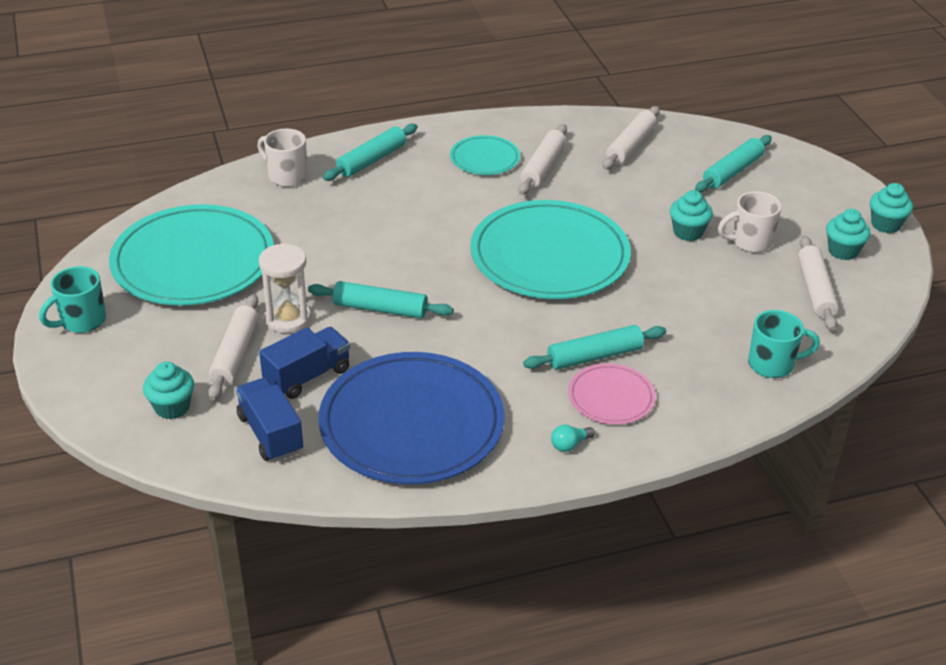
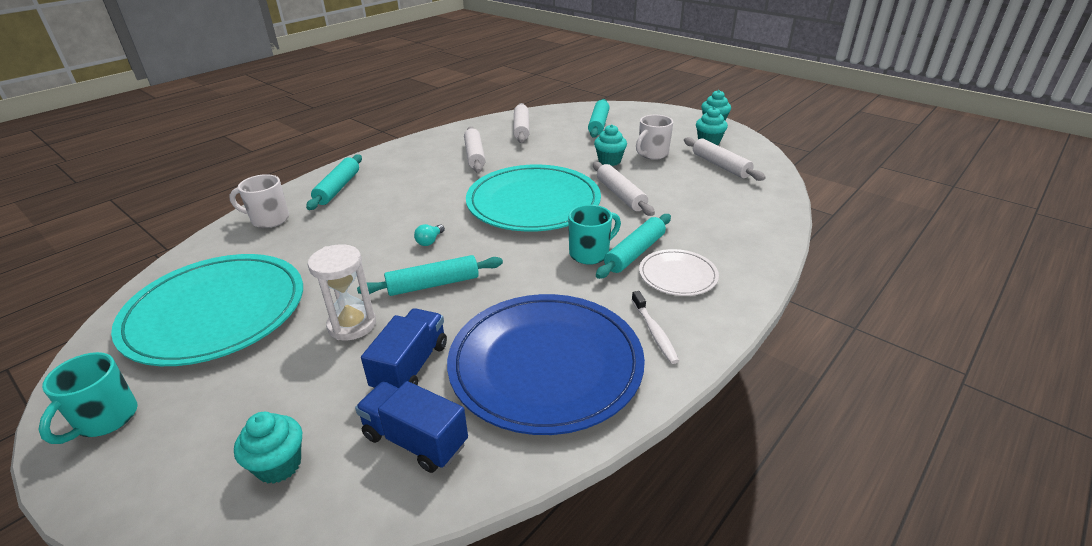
camera: 30 degrees left, 5 degrees down
(235, 354) = (318, 378): white rolling pin -> white rolling pin (620, 195)
(485, 158) = (428, 162): turquoise plate -> none
(529, 439) = (654, 332): none -> white toothbrush
(570, 445) = (689, 322): turquoise light bulb -> turquoise light bulb (430, 241)
(611, 397) = (677, 275): pink plate -> white plate
(772, 364) = (751, 213): turquoise mug -> turquoise mug (590, 253)

